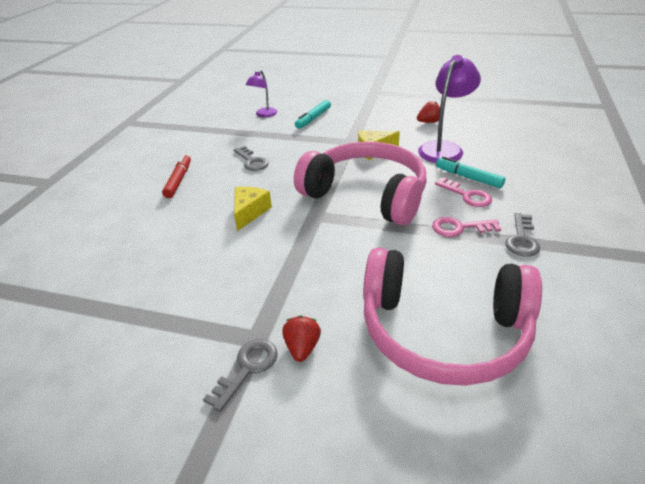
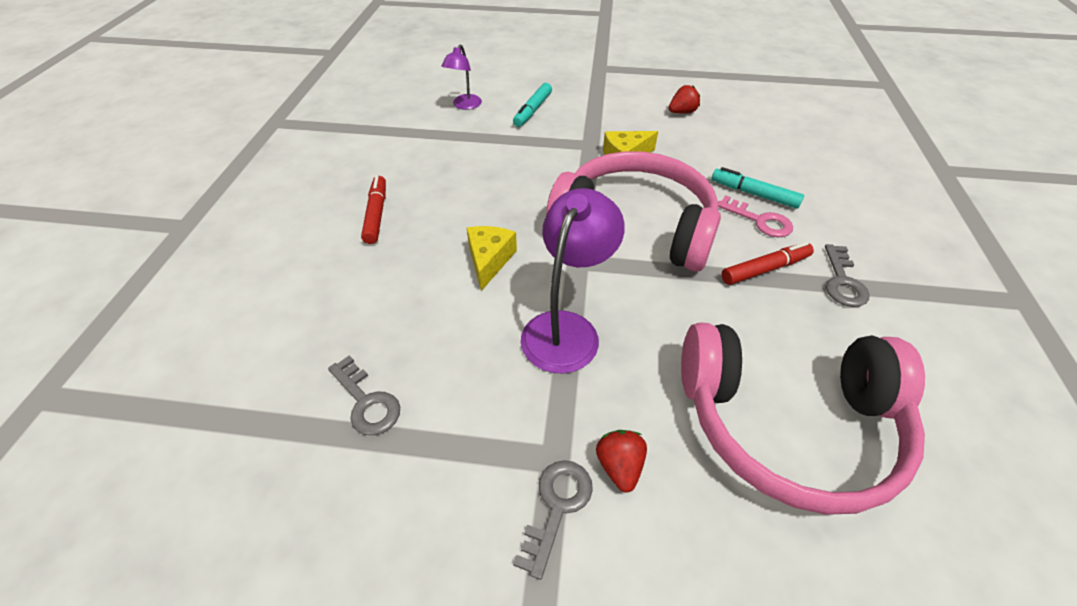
camera: 10 degrees left, 10 degrees up
(251, 161) = (469, 180): grey key -> grey key (366, 401)
(444, 148) = (712, 151): purple lamp -> purple lamp (566, 328)
(460, 228) = (765, 269): pink key -> red marker

